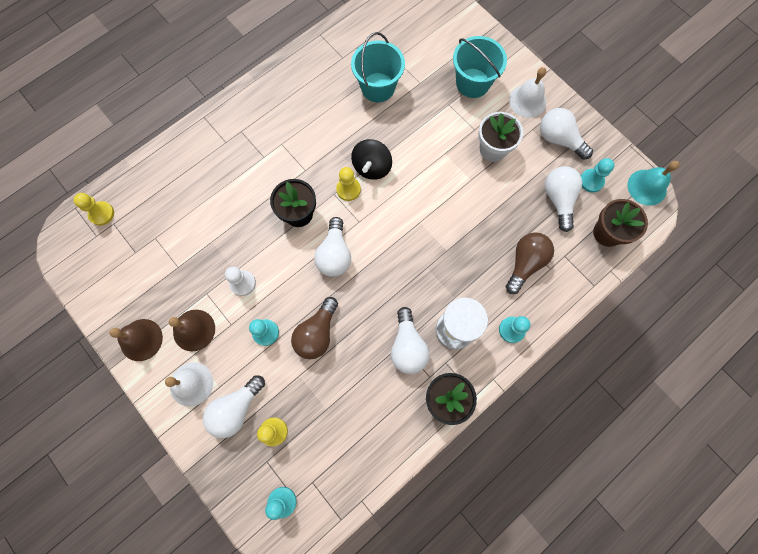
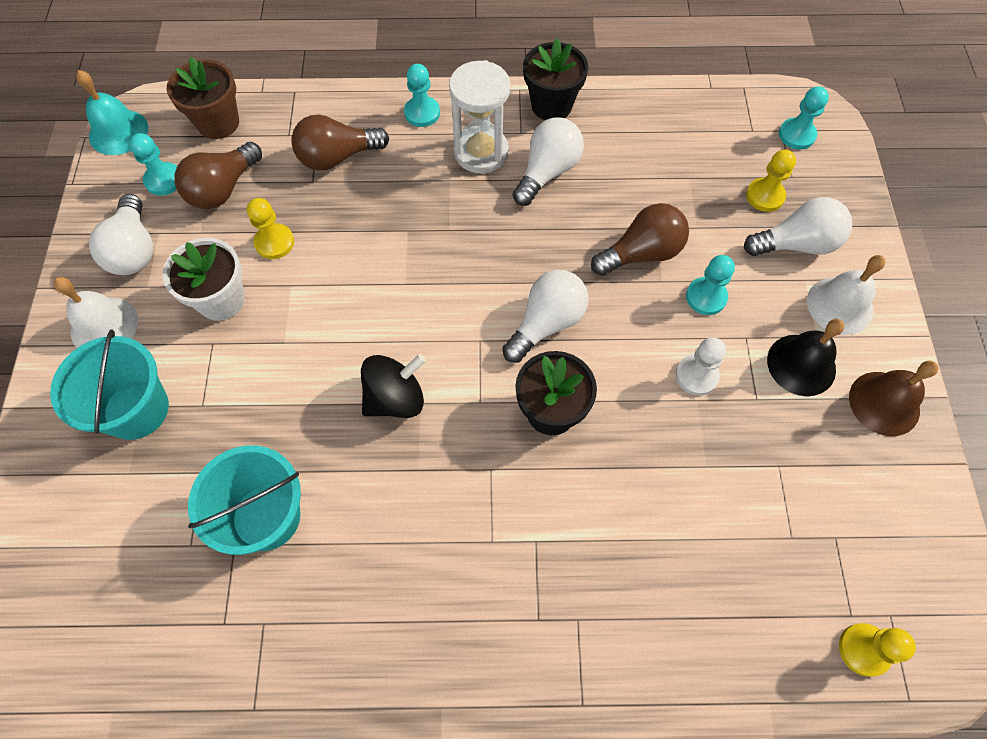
camera: 140 degrees left, 10 degrees down
(194, 330) = (801, 364): brown bell -> black bell
(348, 189) = (455, 392): yellow pawn -> yellow pawn (274, 242)
(558, 199) = (223, 189): white light bulb -> brown light bulb

